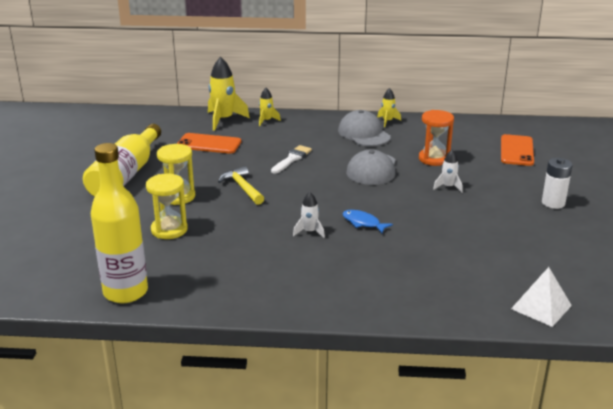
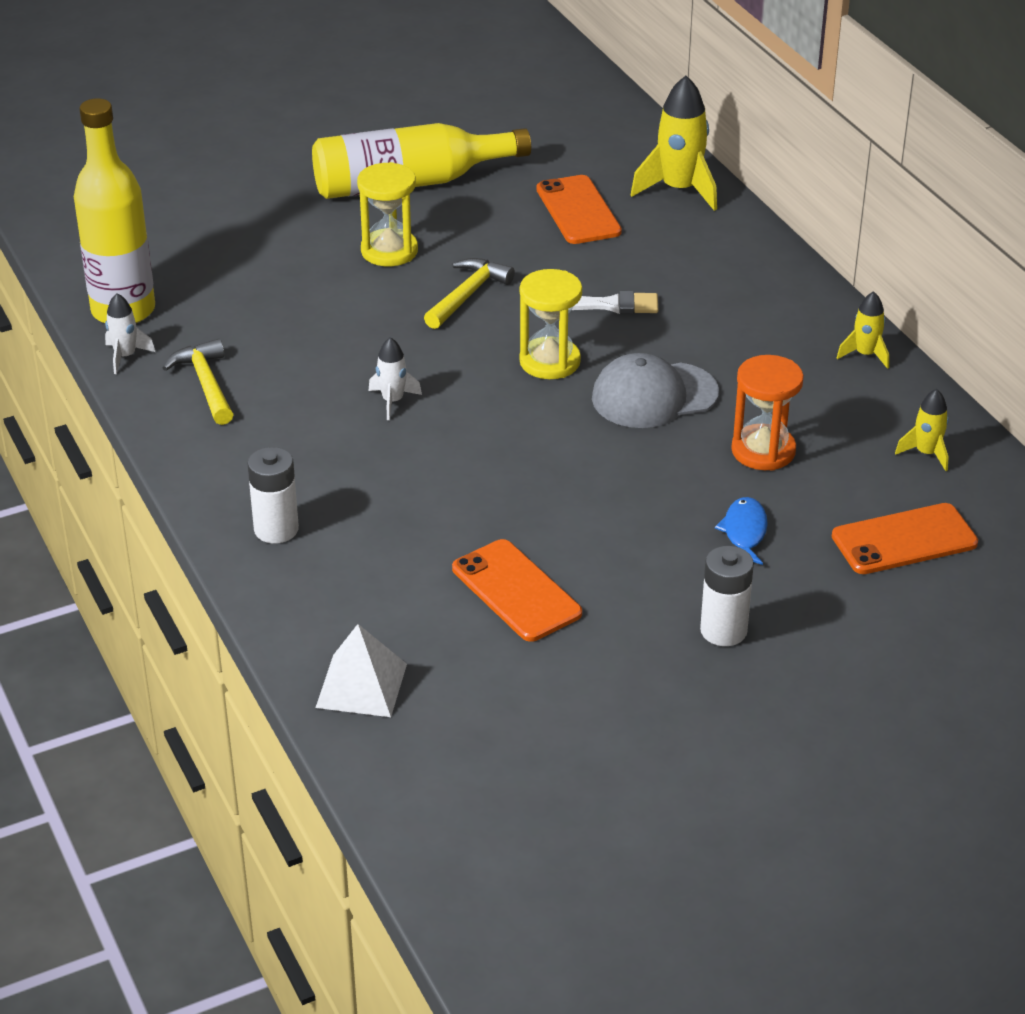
camera: 60 degrees right, 10 degrees up
(169, 230) = (294, 281): yellow hourglass -> yellow hourglass (549, 361)
(232, 283) = (206, 384): none -> yellow hammer
(266, 121) = (722, 231): yellow rocket -> yellow rocket (926, 453)
(363, 223) = (463, 442): blue fish -> blue fish (744, 532)
(364, 133) = (783, 345): grey cap -> none
(389, 297) = (276, 529): none -> white battery
(448, 187) = (669, 495): white rocket -> white rocket (125, 356)
(492, 243) = (516, 591): none -> orange phone

